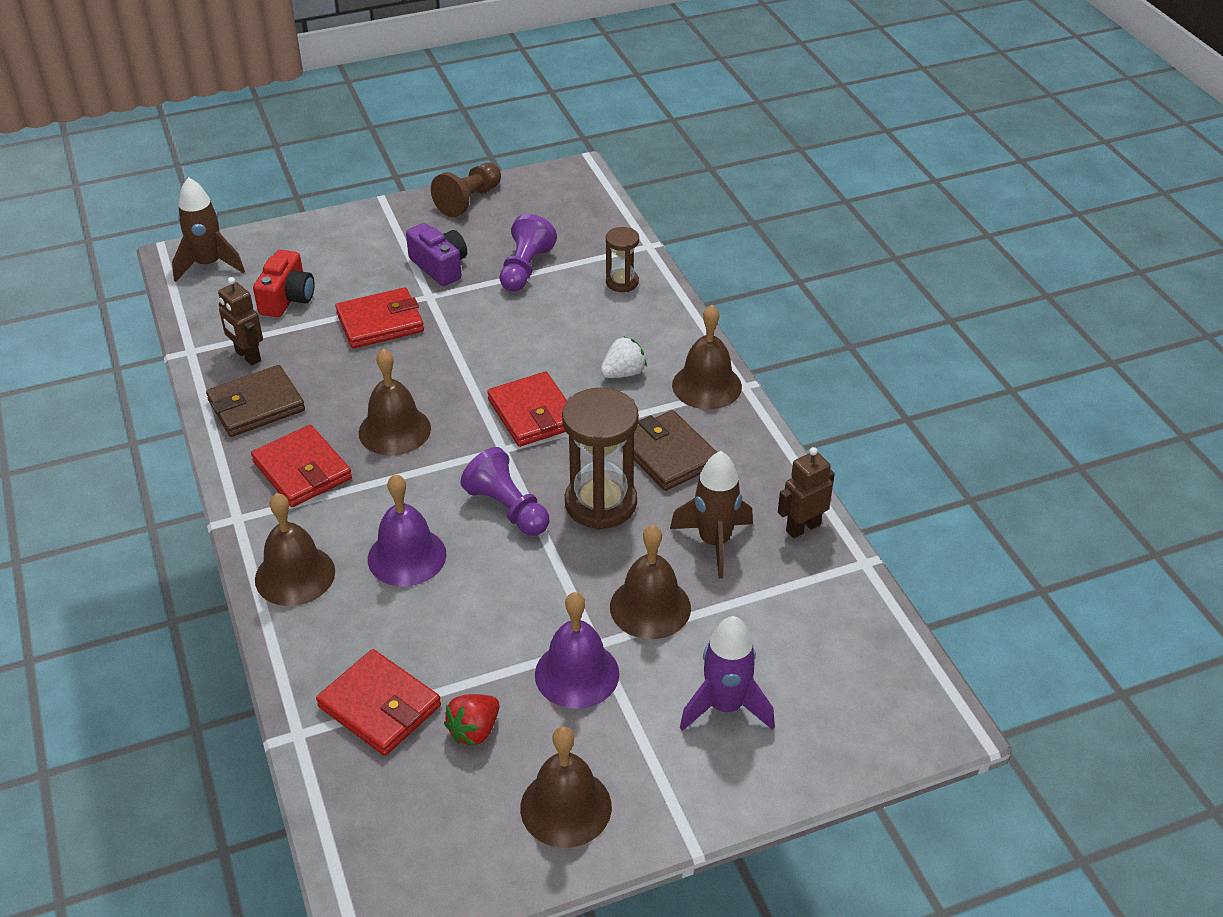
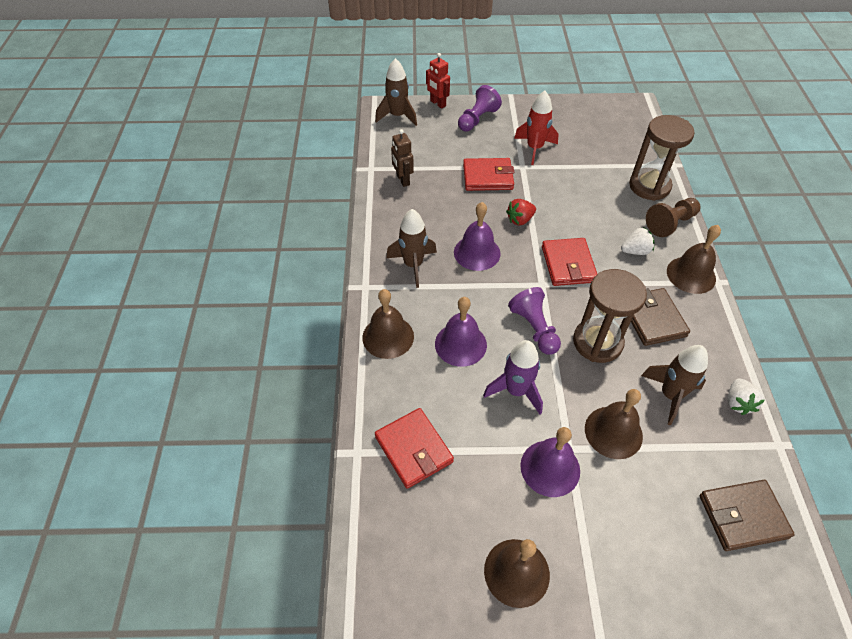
camera: 20 degrees right, 10 degrees up
(256, 405) = (398, 214): brown wallet -> brown wallet (742, 516)
(268, 233) = (438, 103): none -> red robot
(287, 299) = (436, 148): red camera -> none
(302, 470) = (413, 265): red wallet -> brown rocket
(394, 430) = (477, 252): brown bell -> purple bell
(440, 266) = (534, 148): purple camera -> red rocket
(469, 201) = (564, 109): brown pawn -> brown pawn (670, 223)
(474, 730) = (470, 489): red strawberry -> red strawberry (520, 220)
(525, 269) = (588, 162): purple pawn -> purple pawn (477, 119)
(622, 282) = (649, 186): brown hourglass -> brown hourglass, size x1.87
(725, 706) = (649, 530): purple rocket -> purple rocket (516, 391)
(802, 527) = (738, 402): brown robot -> white strawberry

